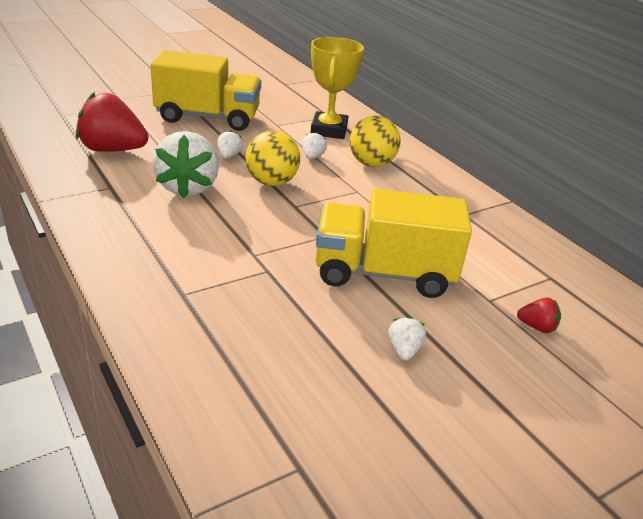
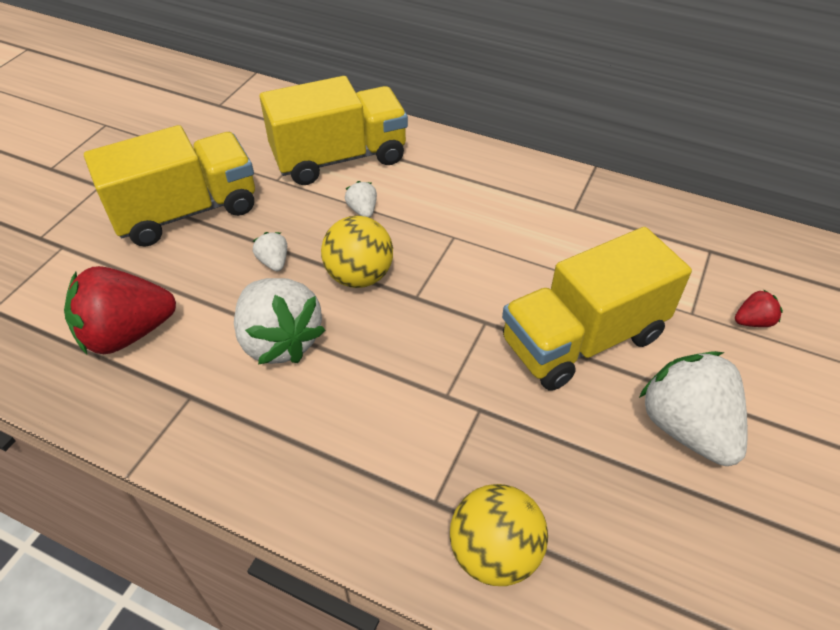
camera: 30 degrees left, 15 degrees up
(329, 130) = (339, 158): yellow trophy -> yellow truck
(371, 164) = (429, 187): yellow ball -> yellow ball (494, 553)
(404, 350) = (686, 427): white strawberry -> white strawberry, size x2.24

